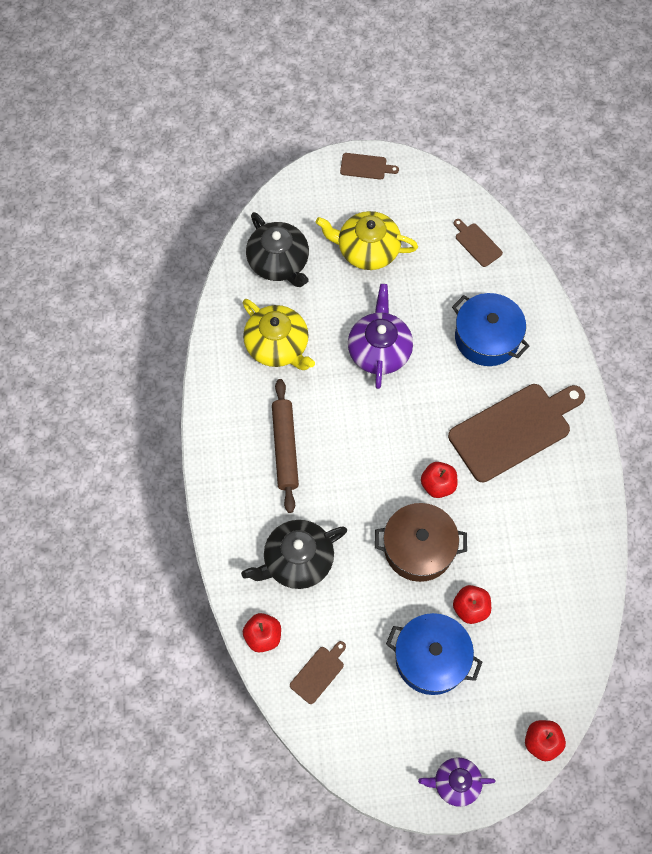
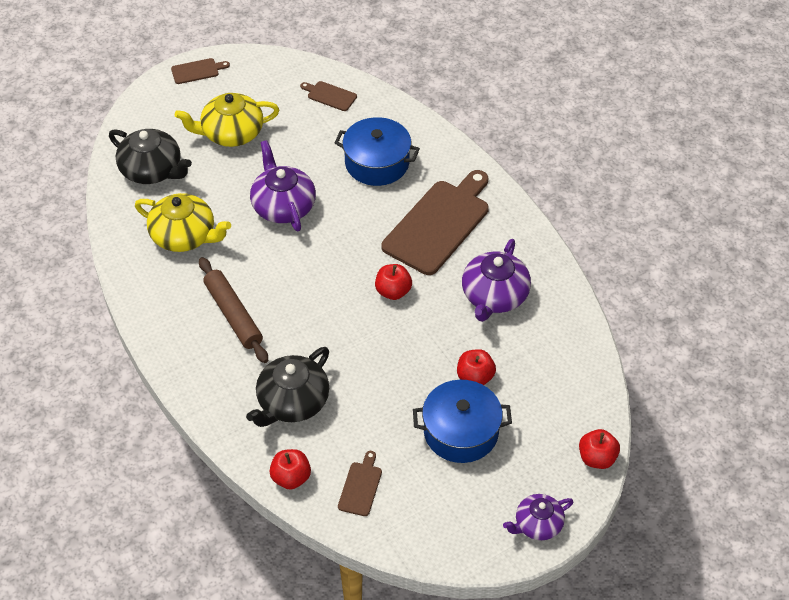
camera: 25 degrees left, 15 degrees down
(418, 548) = (402, 348): brown pot -> none
(529, 530) = (494, 296): none -> purple teapot

